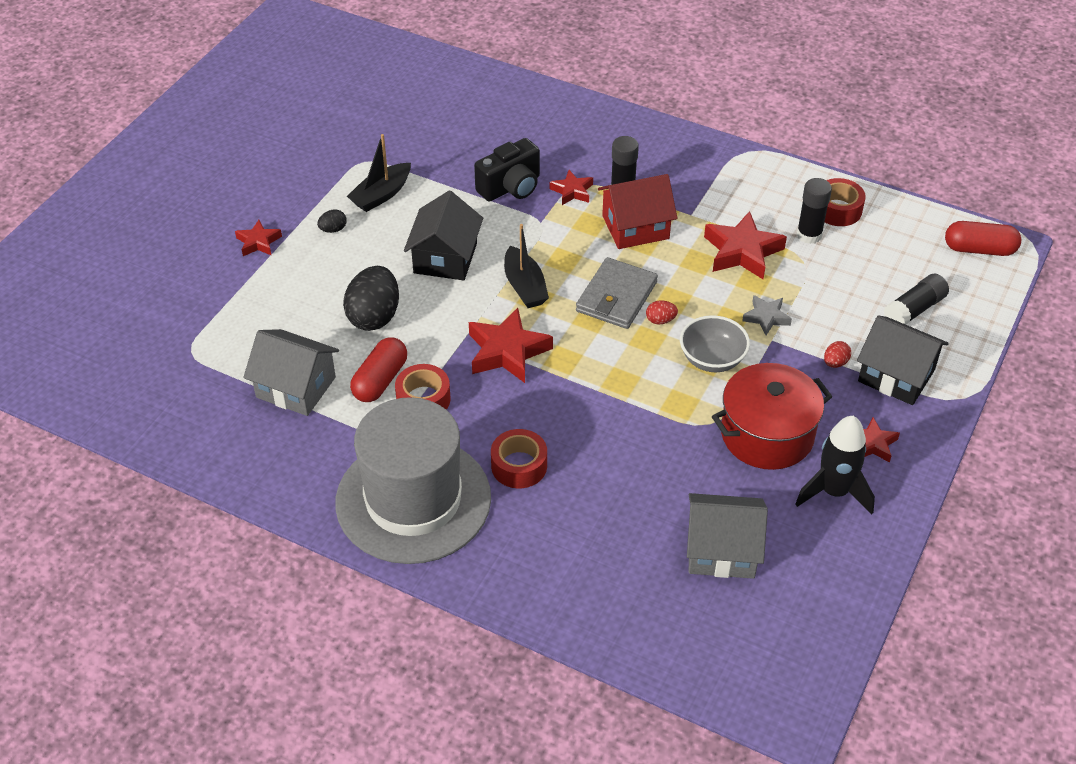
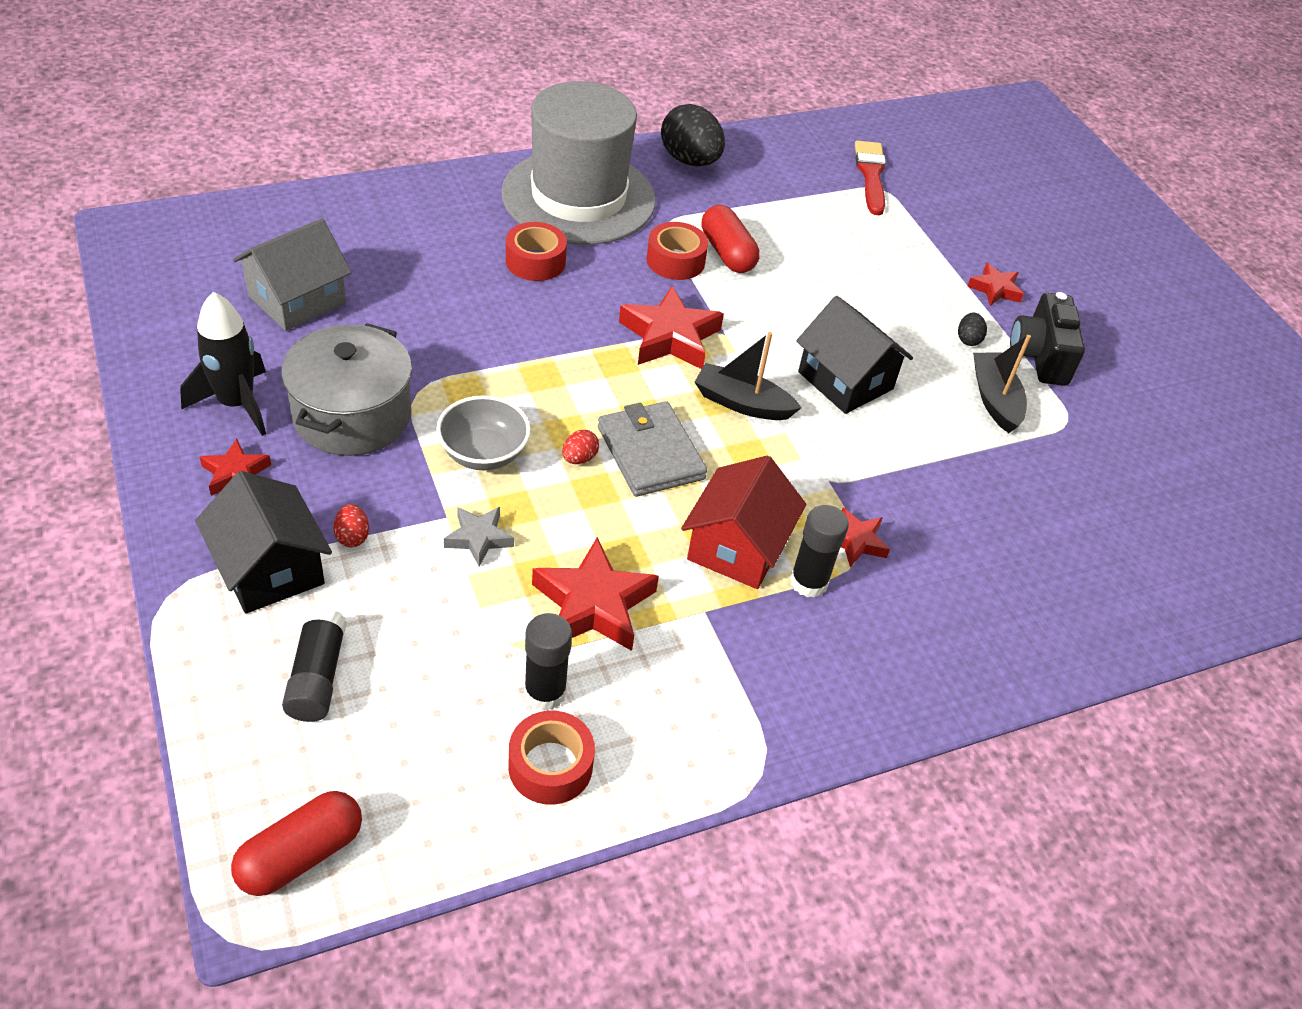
camera: 125 degrees right, 0 degrees up
(176, 367) = (871, 175): none -> red brush
(296, 387) = (774, 212): grey house -> none
(374, 316) = (812, 294): black egg -> black egg (690, 161)
(511, 187) = (913, 498): black camera -> black camera (1040, 356)
(767, 434) = (352, 415): red pot -> grey pot
(896, 375) = (270, 568): black house -> black house turned 75 degrees clockwise

